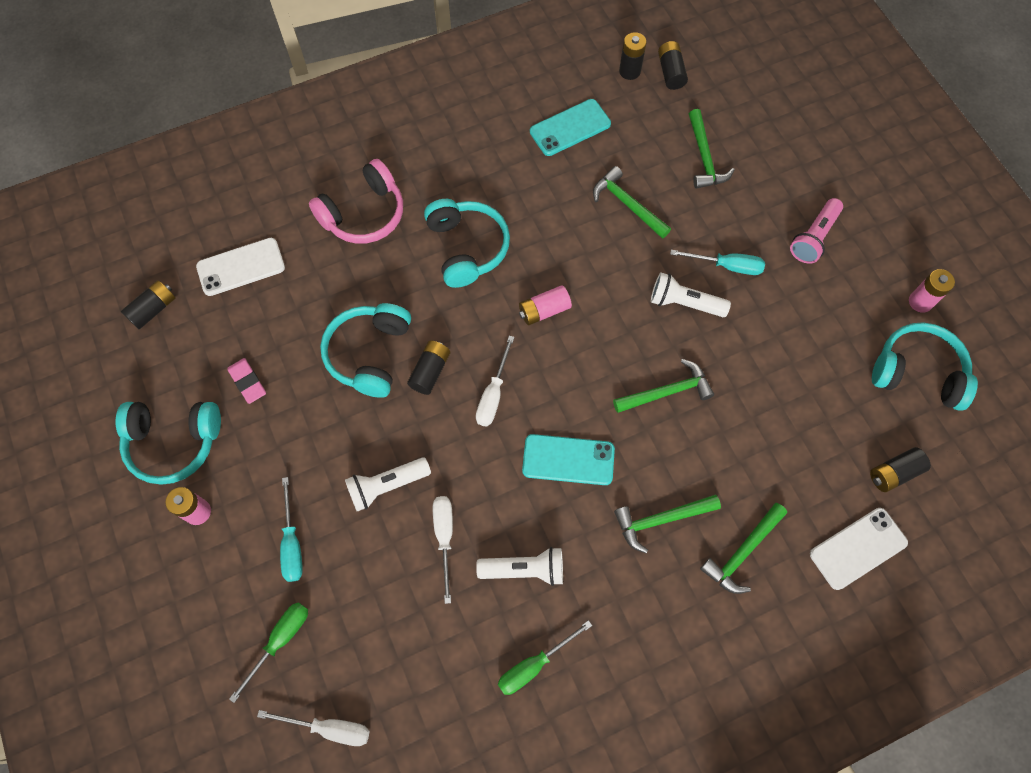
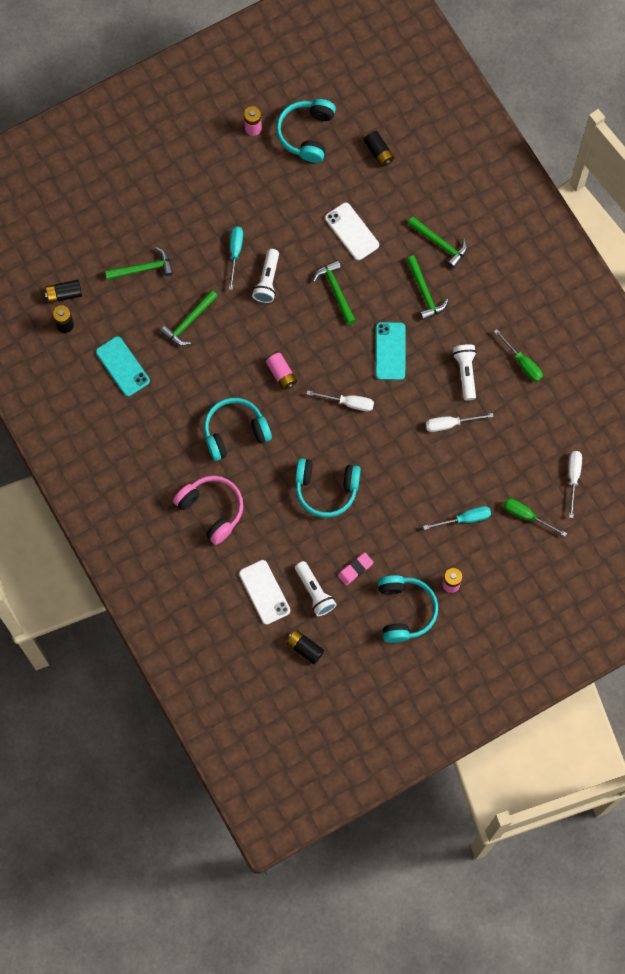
camera: 95 degrees left, 5 degrees up
(387, 486) = (420, 464): white flashlight -> white flashlight (314, 592)
(430, 371) = (335, 446): black battery -> none
(814, 238) = (207, 194): pink flashlight -> none
(858, 548) = (430, 176): white phone -> white phone (352, 231)

